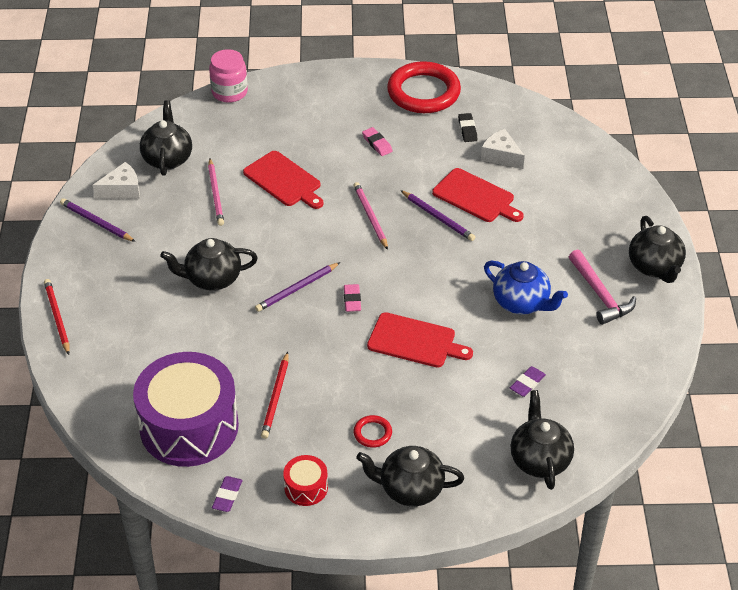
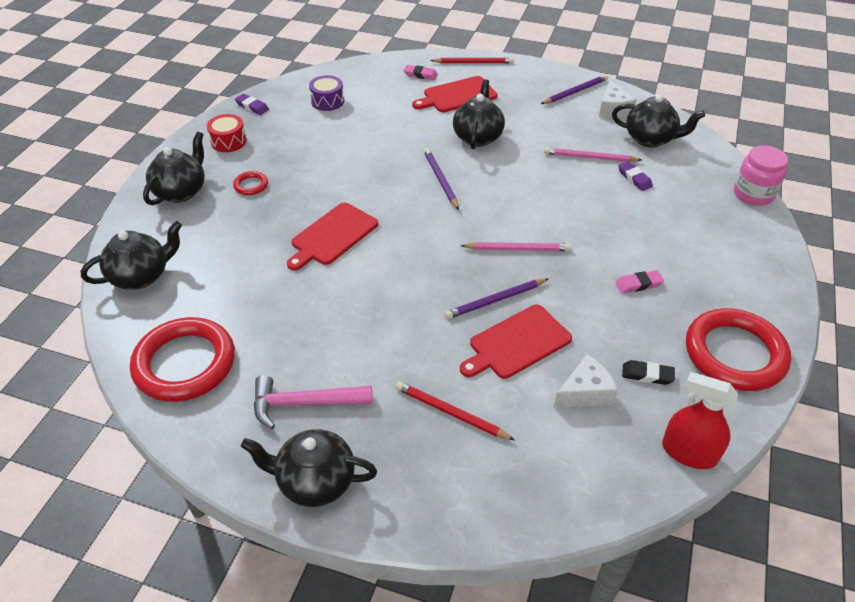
camera: 110 degrees right, 0 degrees up
(189, 426) = (327, 101): purple drum -> purple drum, size x0.43
(276, 397) = (325, 144): red pencil -> red pencil (451, 413)
(284, 180) = (595, 202): red cutting board -> red cutting board (457, 95)
(352, 300) = (408, 209): pink eraser -> pink eraser (420, 75)
(521, 106) = (689, 452): none -> red spray bottle
(522, 303) = (333, 328): blue teapot -> none
(527, 383) = (229, 297): purple eraser -> purple eraser (634, 178)
(539, 460) = (141, 276): black teapot -> black teapot turned 45 degrees counterclockwise
(610, 380) = (185, 363): none -> red ring

